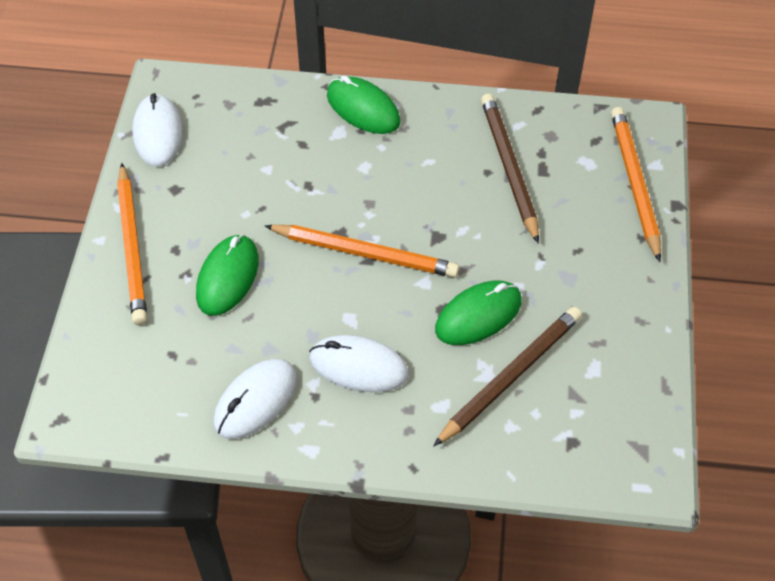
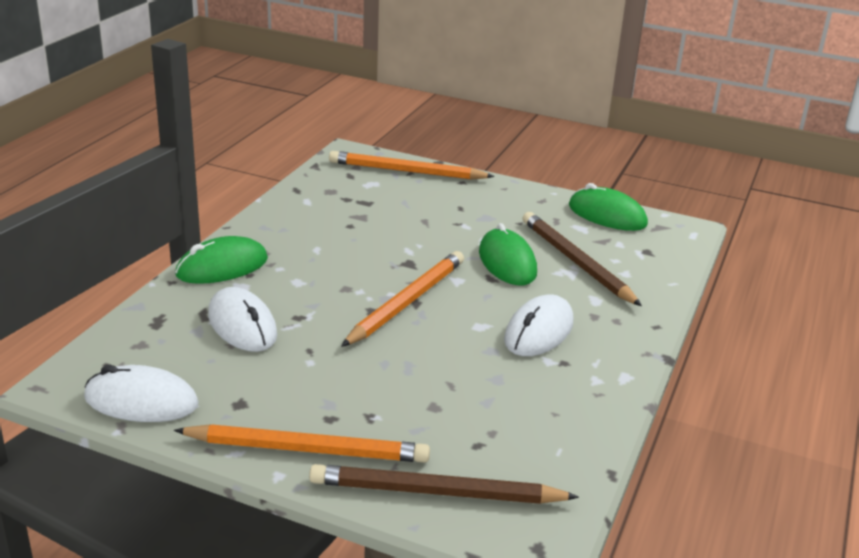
camera: 75 degrees left, 25 degrees down
(227, 277) = (391, 388): green mouse -> green mouse (607, 215)
(256, 401) = (559, 398): white mouse -> white mouse (242, 325)
(509, 168) = (353, 215): brown pencil -> brown pencil (436, 492)

